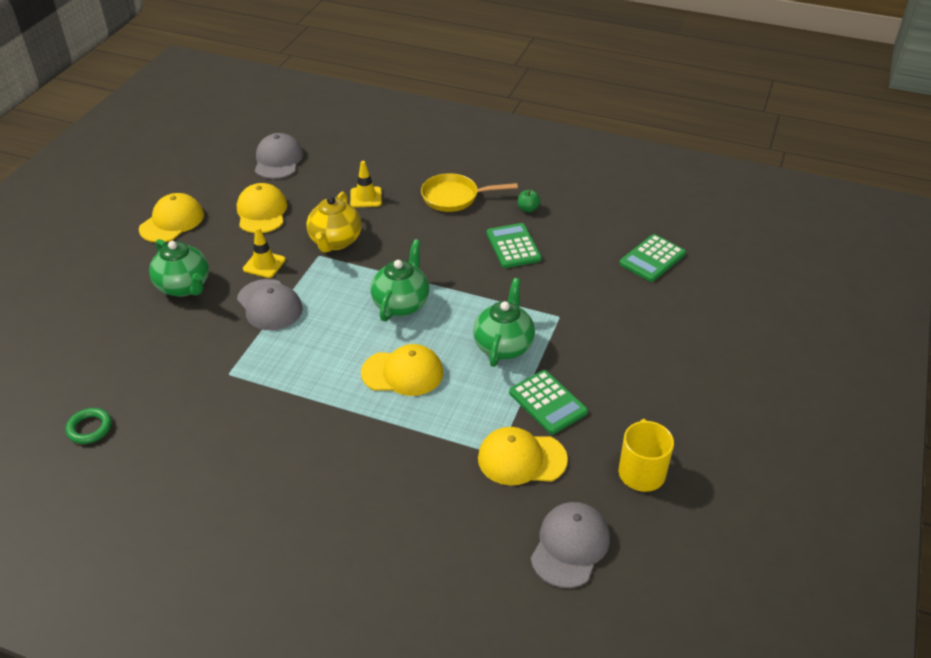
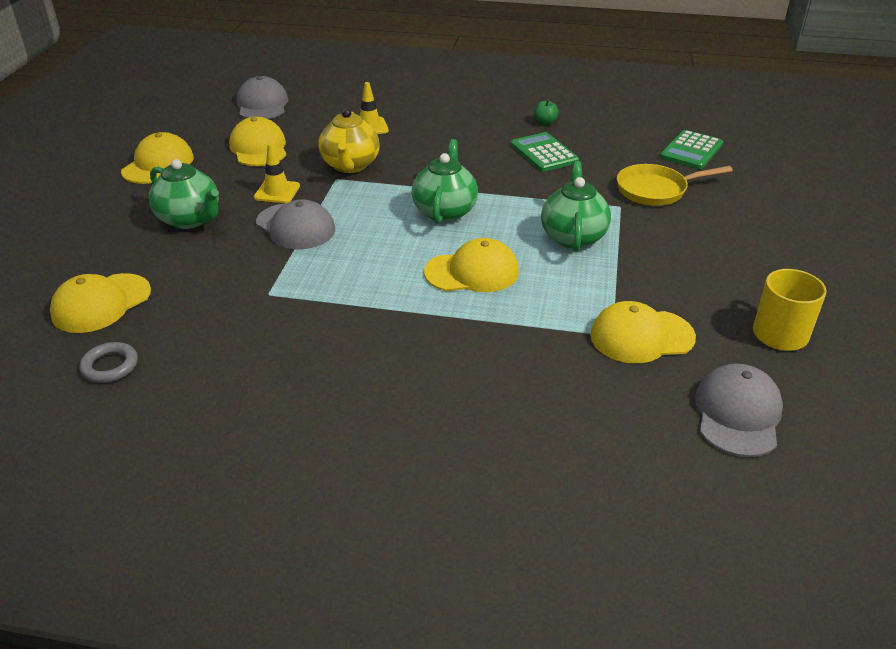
camera: 10 degrees left, 5 degrees down
(89, 428) = (110, 366): green ring -> grey ring
(95, 366) = (101, 303): none -> yellow cap
(454, 197) = (464, 119): yellow pan -> yellow pan (656, 190)
(547, 402) = (645, 282): green calculator -> none

